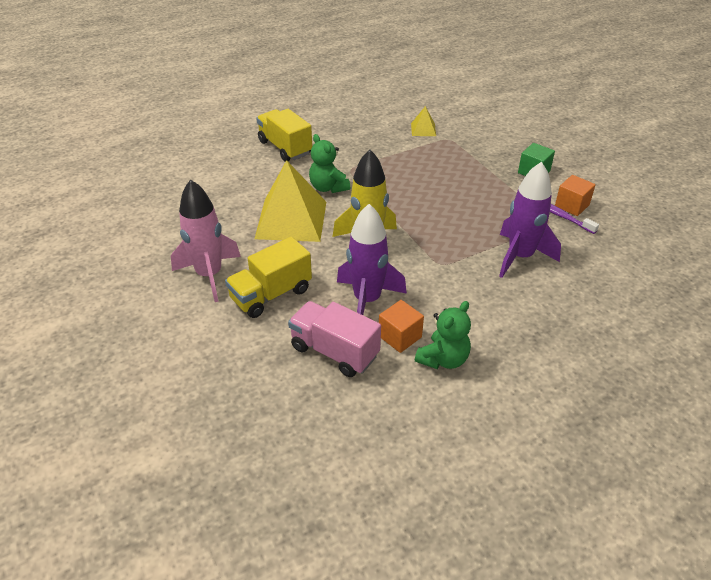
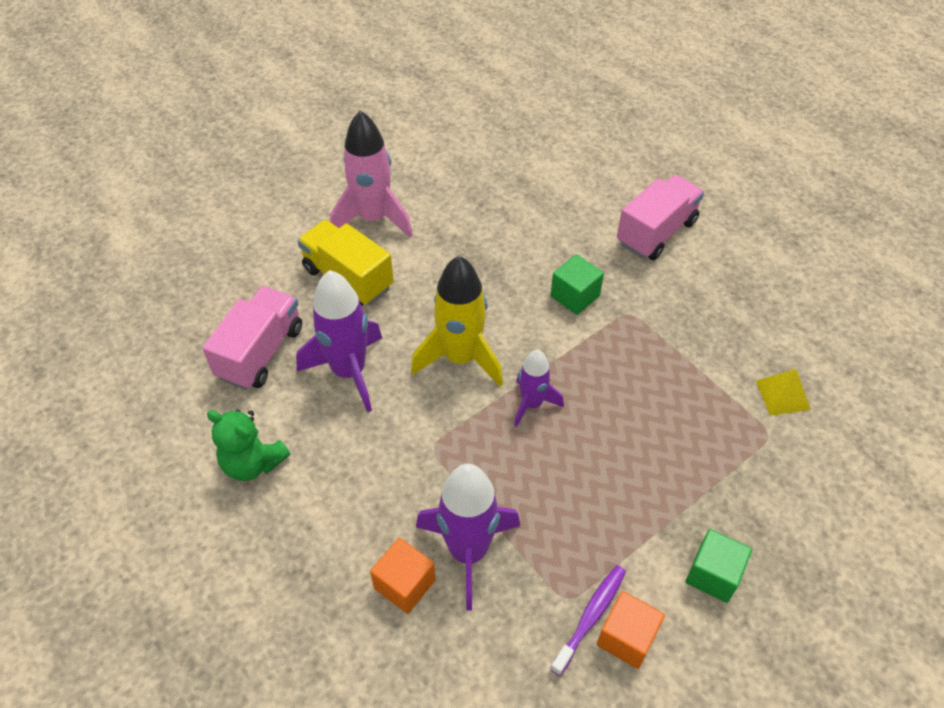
camera: 80 degrees right, 10 degrees up
(285, 148) = (656, 232): yellow truck -> pink truck
(291, 220) = (492, 270): yellow pyramid -> none
(328, 187) = (575, 296): green teddy bear -> green cube
(400, 336) = (288, 413): orange cube -> orange cube (404, 584)
(413, 217) = (532, 404): none -> purple rocket

